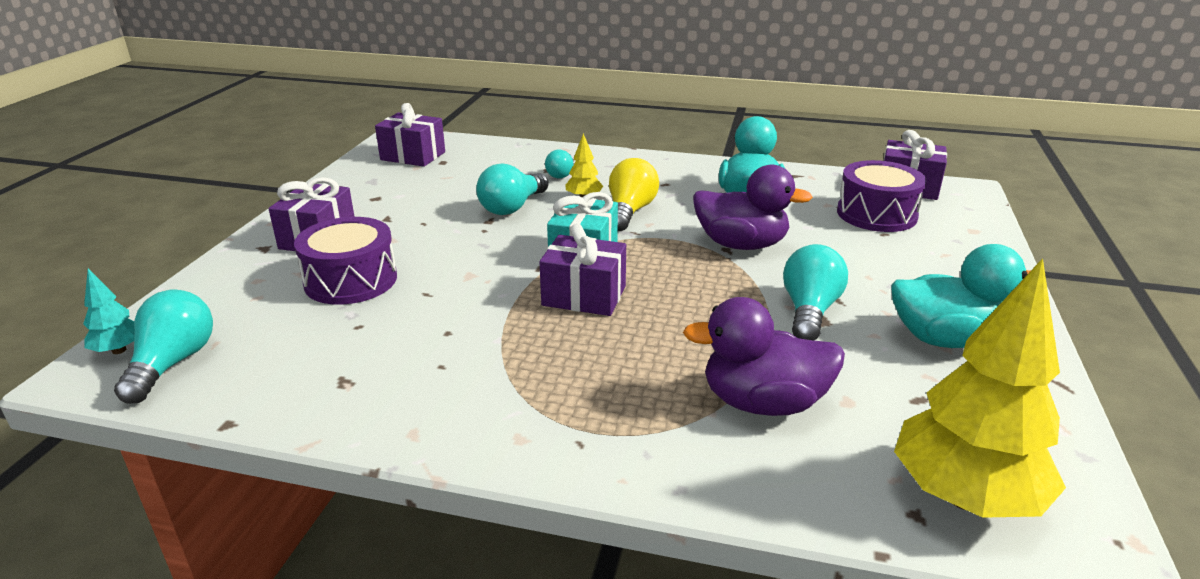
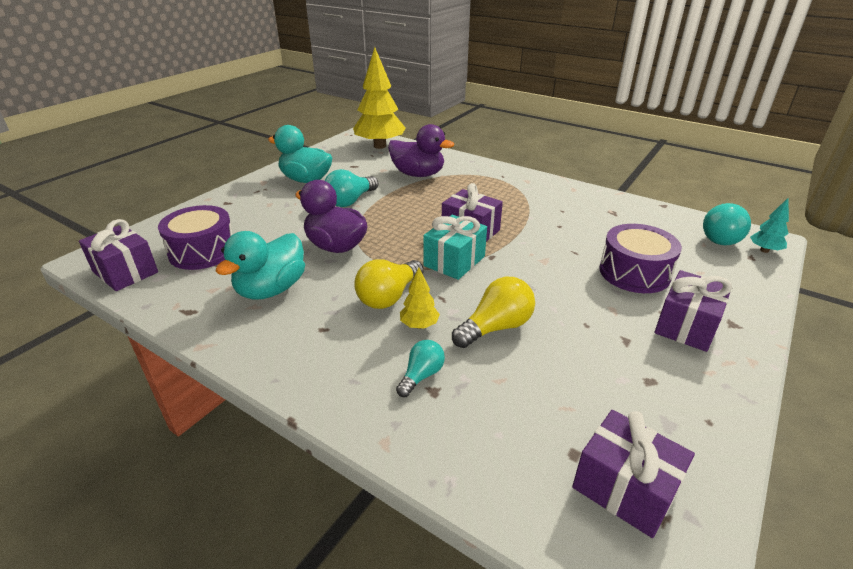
camera: 160 degrees left, 5 degrees up
(512, 207) = (496, 327): turquoise light bulb -> yellow light bulb

